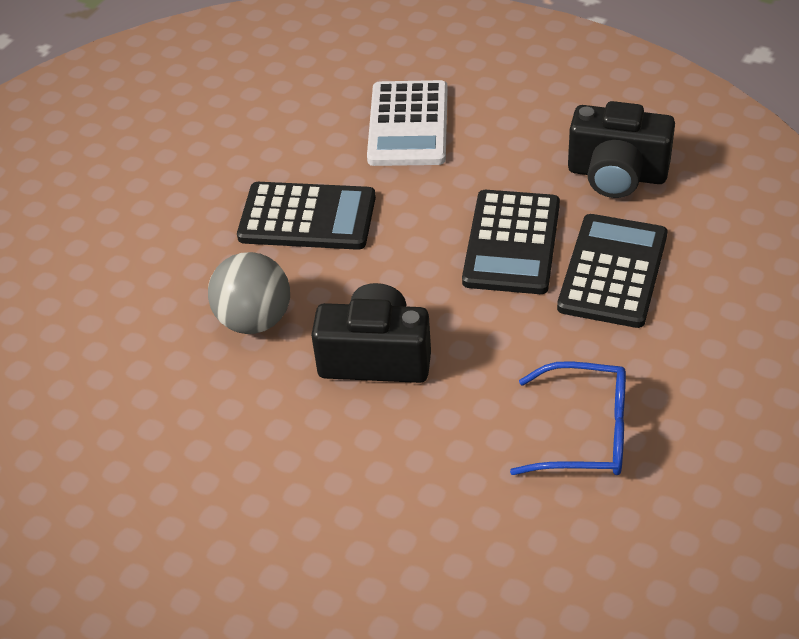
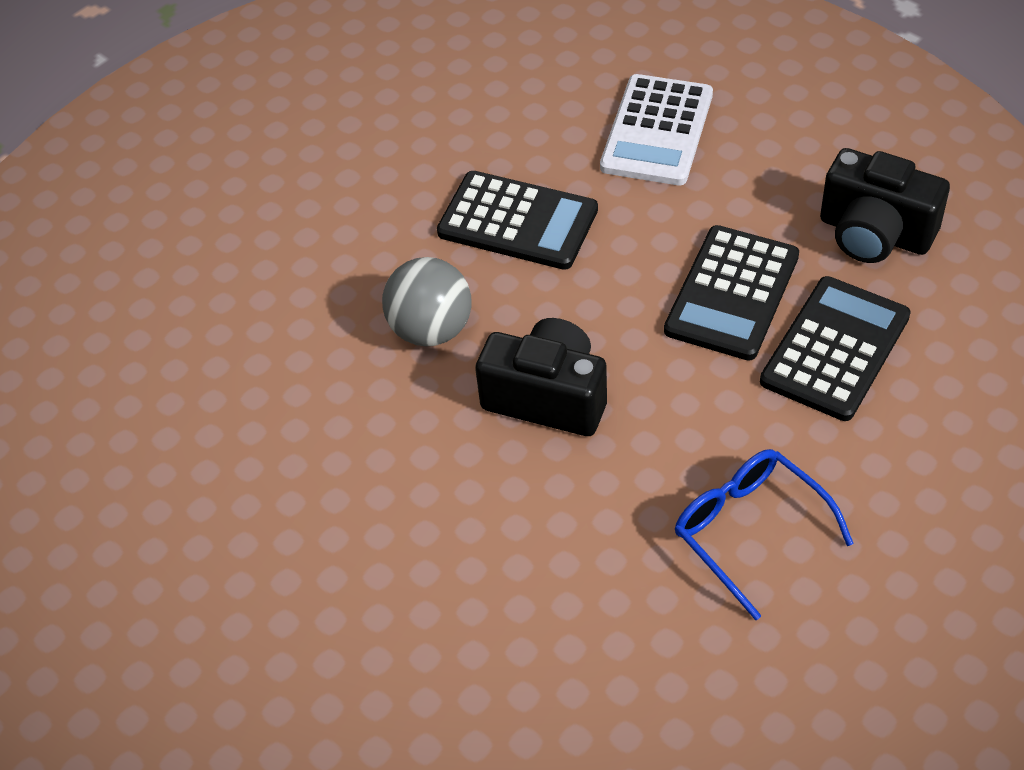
camera: 15 degrees right, 5 degrees up
(586, 433) = (749, 530): blue glasses -> blue glasses turned 150 degrees counterclockwise

